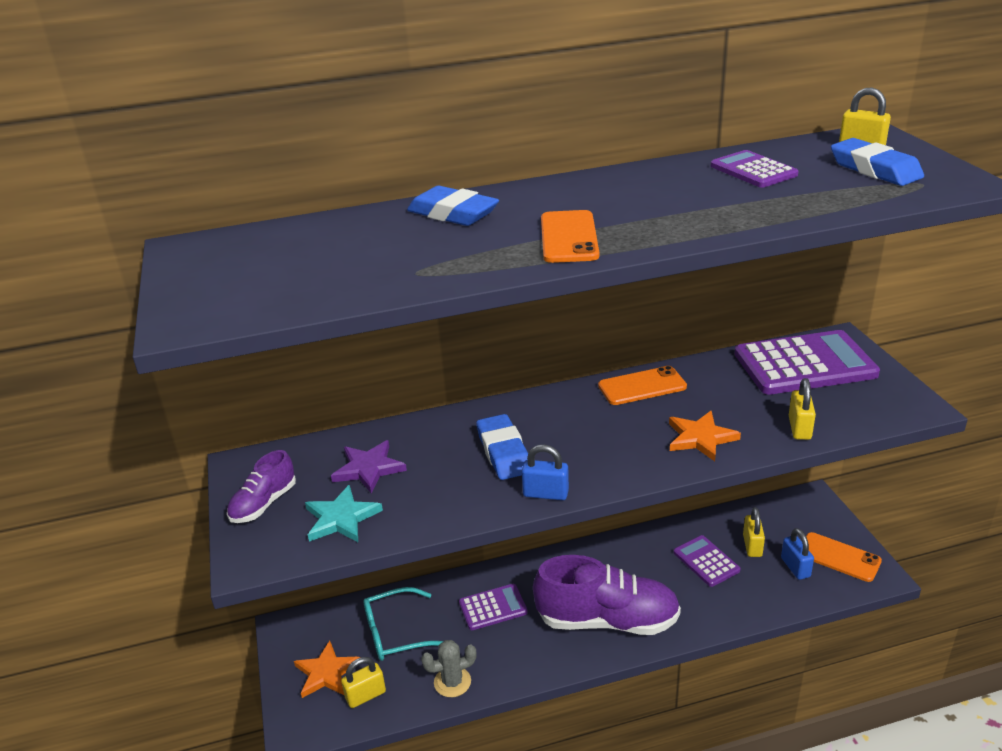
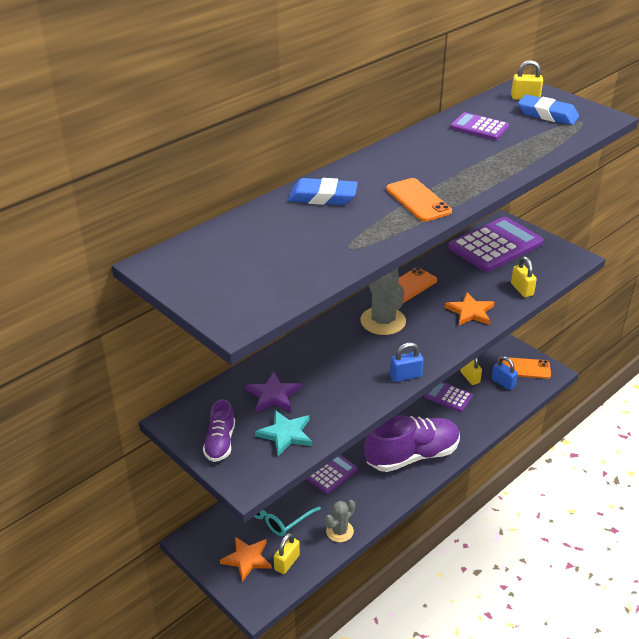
camera: 30 degrees left, 5 degrees up
(504, 452) = (356, 356): blue eraser -> none
(573, 419) = (383, 321): none -> grey cactus

